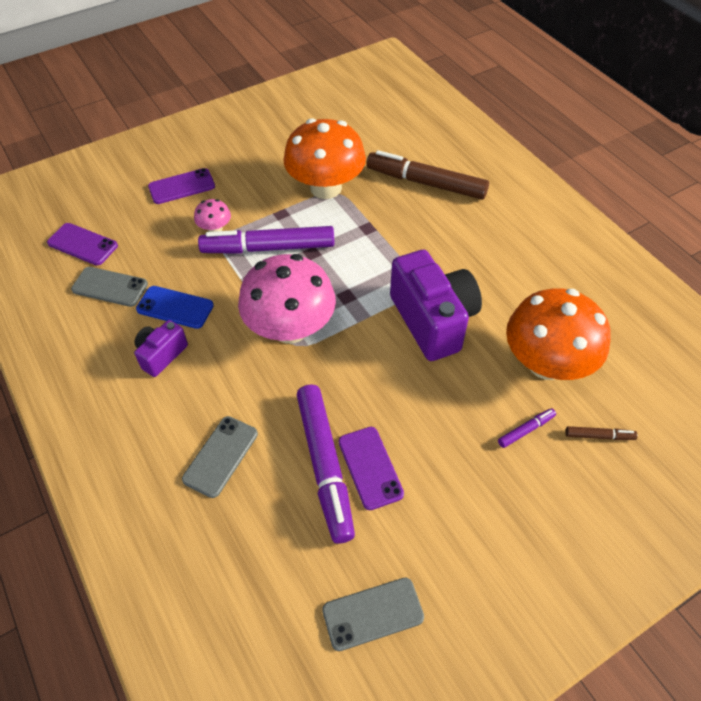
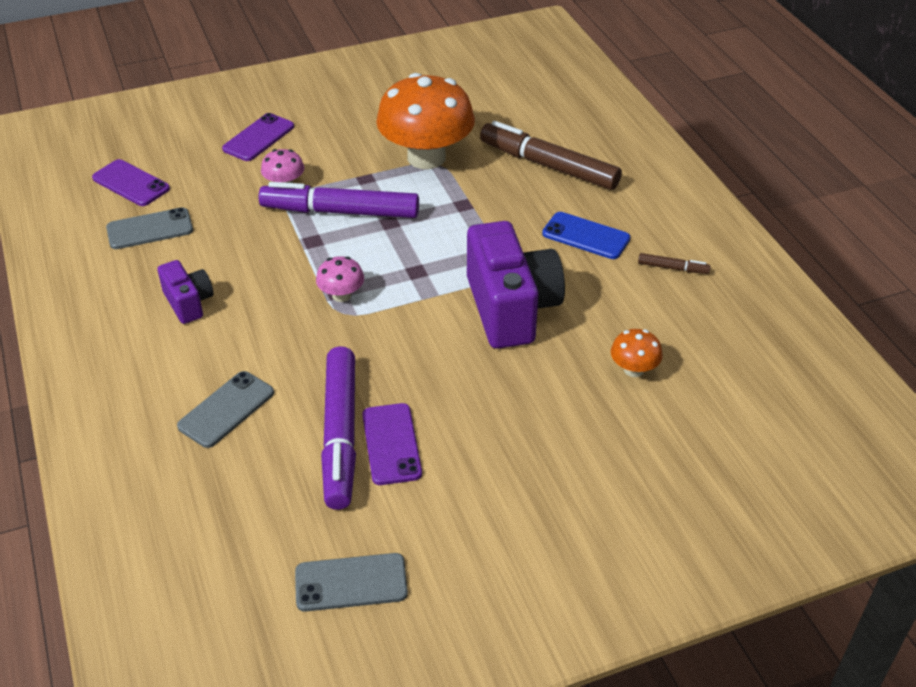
camera: 10 degrees right, 10 degrees down
(110, 287) = (150, 229): grey phone -> grey phone turned 45 degrees counterclockwise
(161, 355) = (188, 303): purple camera -> purple camera turned 105 degrees clockwise
(175, 307) = (216, 258): blue phone -> blue phone (586, 236)
(182, 186) = (258, 138): purple phone -> purple phone turned 45 degrees counterclockwise
(290, 328) = (341, 295): pink mushroom -> pink mushroom, size x0.44
(525, 430) = (585, 433): purple marker -> none
(546, 363) = (633, 369): orange mushroom -> orange mushroom, size x0.44
(598, 436) = (672, 451): brown marker -> brown marker (672, 268)

